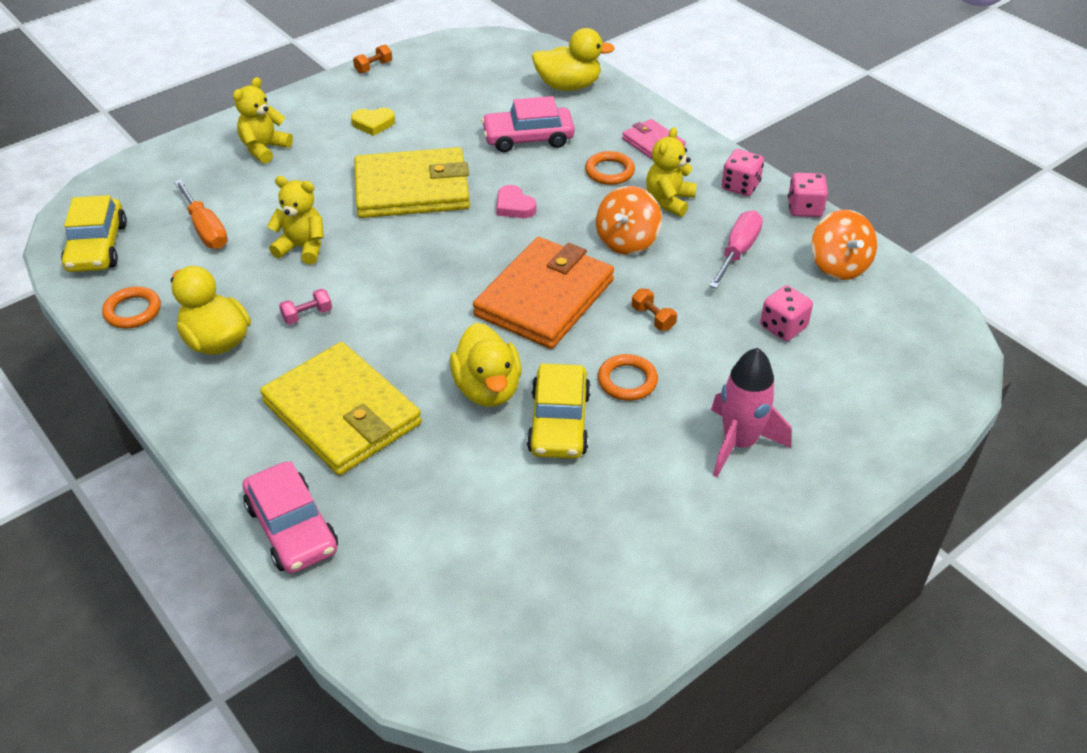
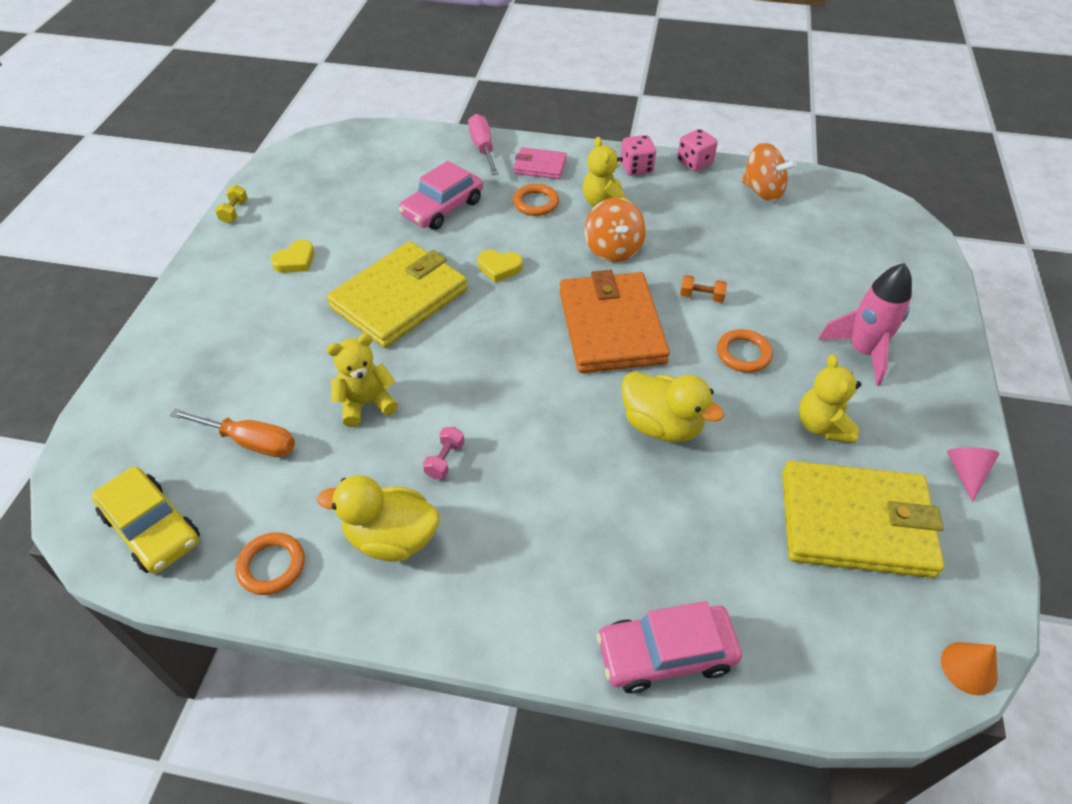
camera: 40 degrees left, 5 degrees up
(264, 148) = (217, 335): yellow teddy bear -> yellow teddy bear (822, 425)
(292, 528) = (666, 654): pink car -> pink car turned 150 degrees clockwise
(342, 413) = (580, 524): yellow wallet -> yellow wallet (855, 523)
(373, 67) = (234, 212): orange dumbbell -> yellow dumbbell
(491, 701) = (969, 668): none -> orange cone
(514, 206) = (499, 268): pink heart -> yellow heart
(559, 422) = (740, 416): yellow car -> none
(568, 86) = (423, 152): yellow duck -> none
(695, 586) = (966, 473): none -> pink cone
(738, 252) = (693, 216): pink screwdriver -> pink screwdriver (483, 148)
(783, 327) = (785, 253): pink dice -> none

